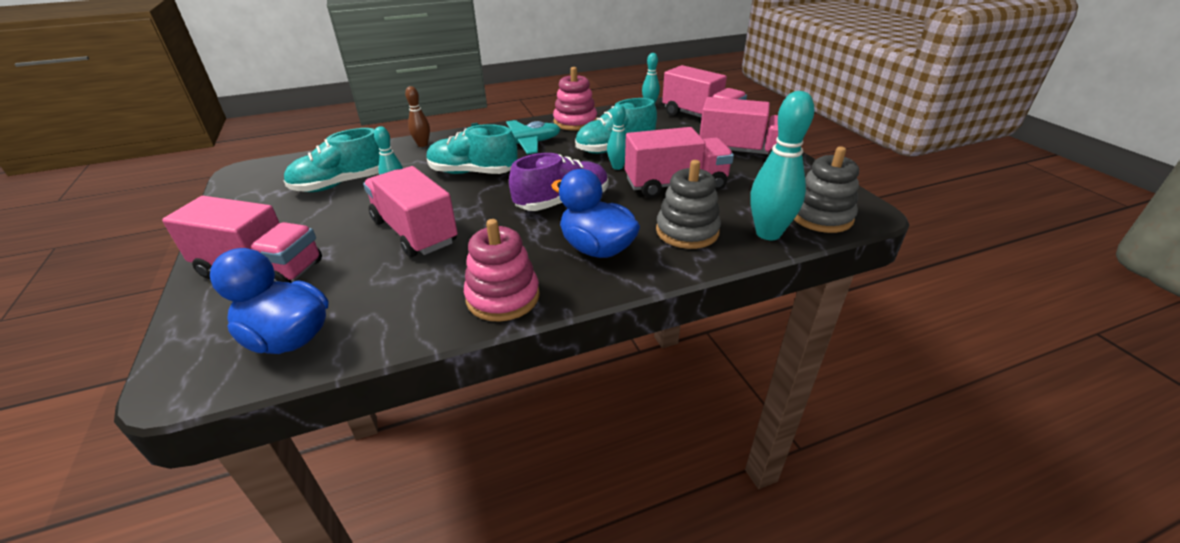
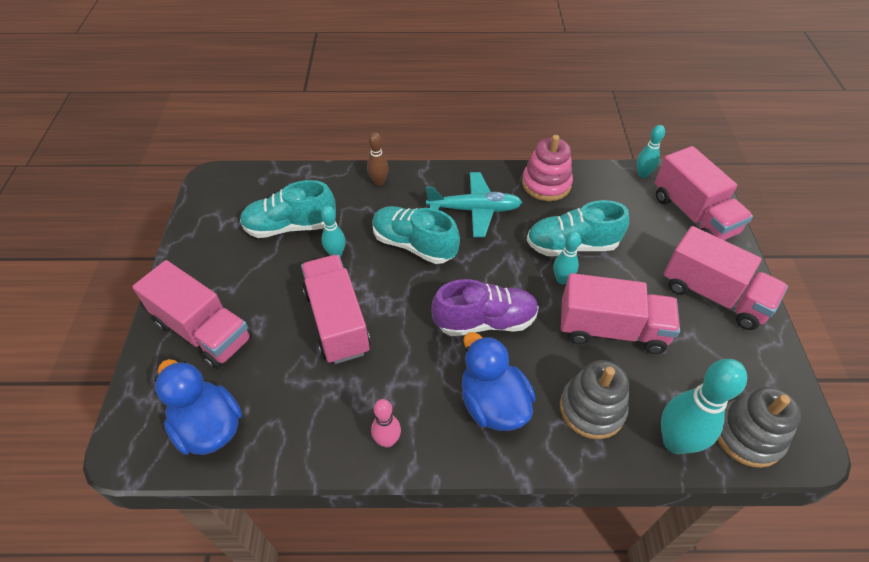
camera: 20 degrees right, 15 degrees up
(503, 297) = (387, 440): pink stacking toy -> pink bowling pin

